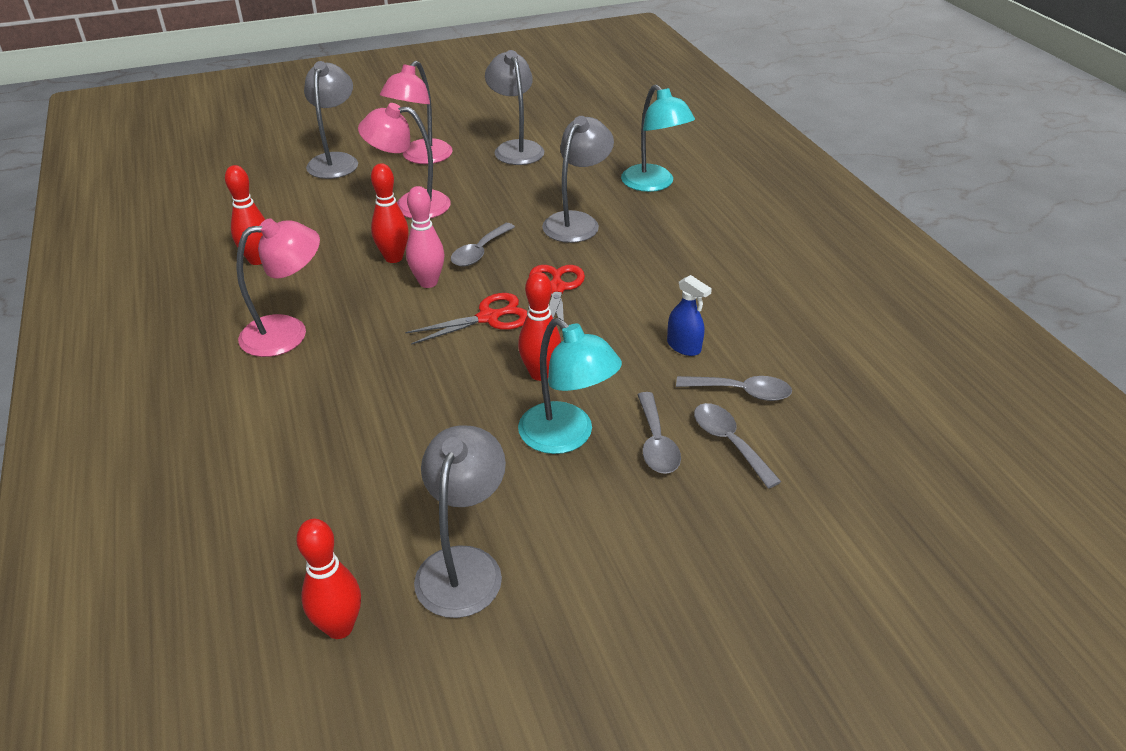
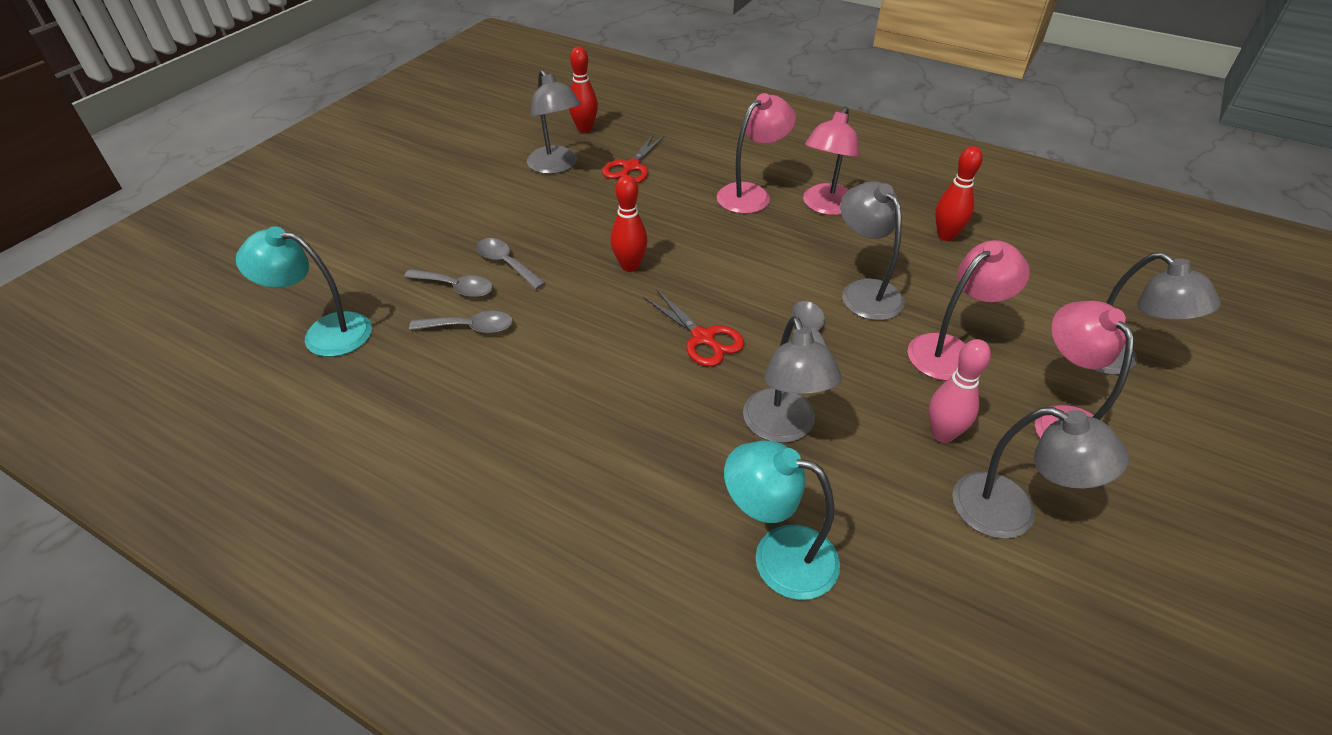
camera: 140 degrees right, 5 degrees up
(322, 384) = (751, 194): none -> pink lamp
(393, 258) = (864, 291): red bowling pin -> grey lamp
(428, 282) = (804, 287): pink bowling pin -> pink bowling pin (942, 434)
(488, 318) = (719, 284): red scissors -> red scissors (631, 167)
(566, 437) = (567, 239): turquoise lamp -> turquoise lamp (324, 333)
(684, 346) = (545, 342): blue spray bottle -> none
(741, 392) = (470, 328): grey spoon -> grey spoon turned 150 degrees counterclockwise

